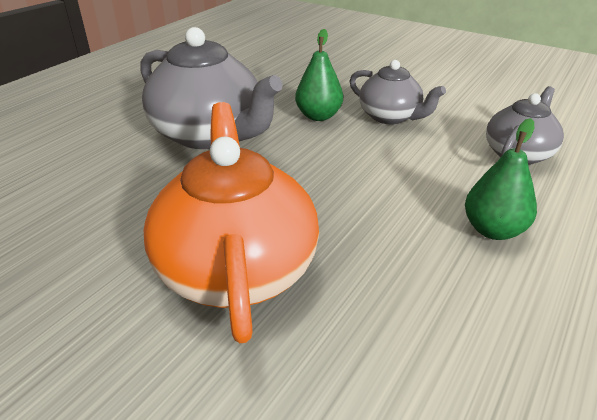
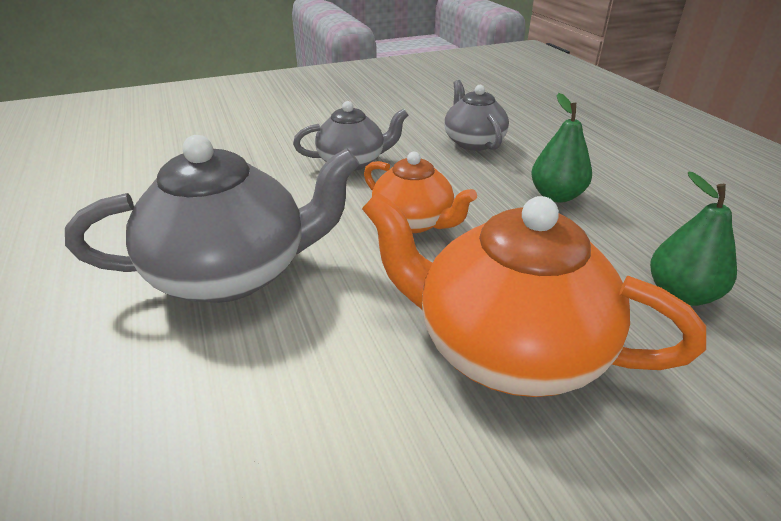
camera: 55 degrees left, 0 degrees up
(318, 116) = (298, 193): green pear -> green pear (680, 294)
(345, 172) = (413, 222): none -> orange teapot

